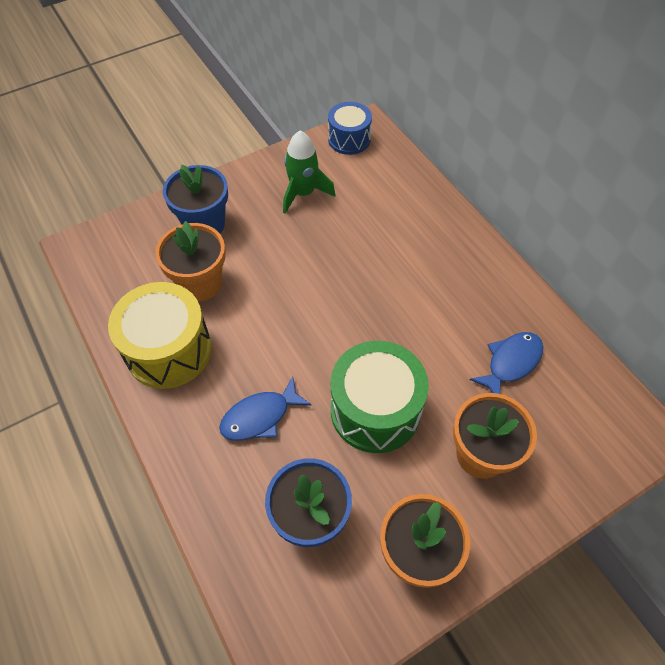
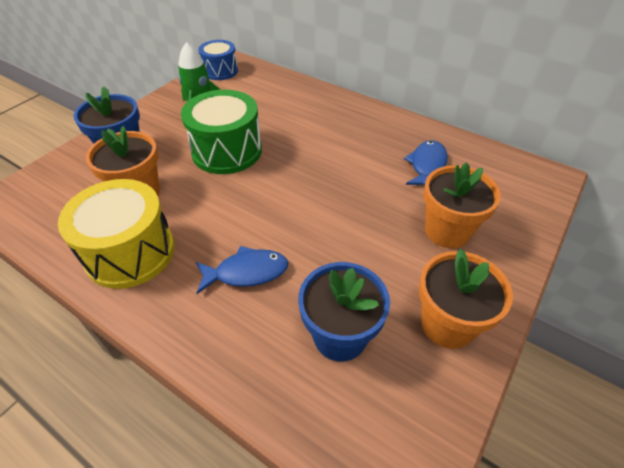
camera: 25 degrees left, 10 degrees down
(260, 416) = (247, 272): blue fish -> blue fish turned 135 degrees counterclockwise
(375, 410) = (345, 231): green drum -> green drum (227, 151)

